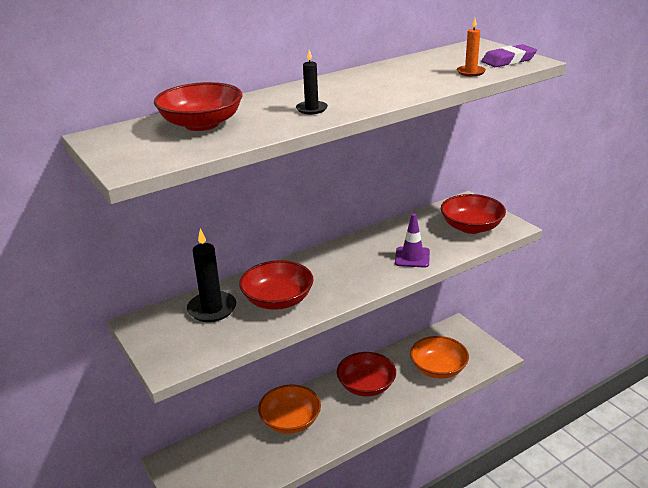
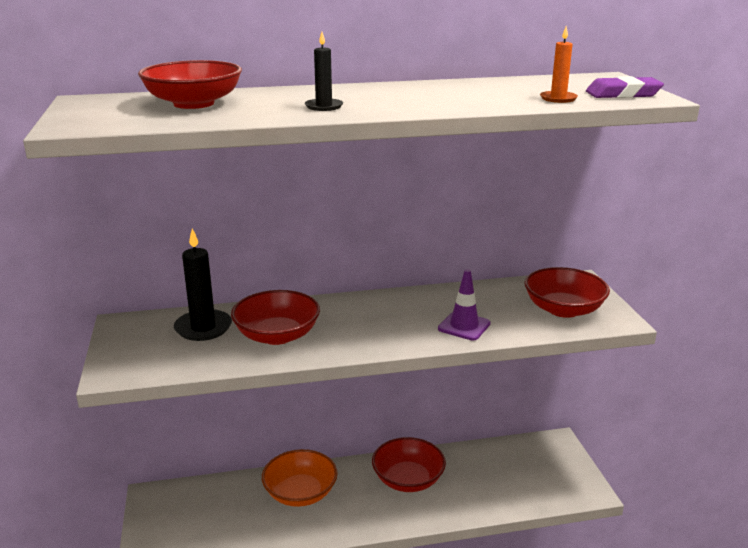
camera: 20 degrees right, 5 degrees down
(438, 368) = (506, 485): orange bowl -> none

